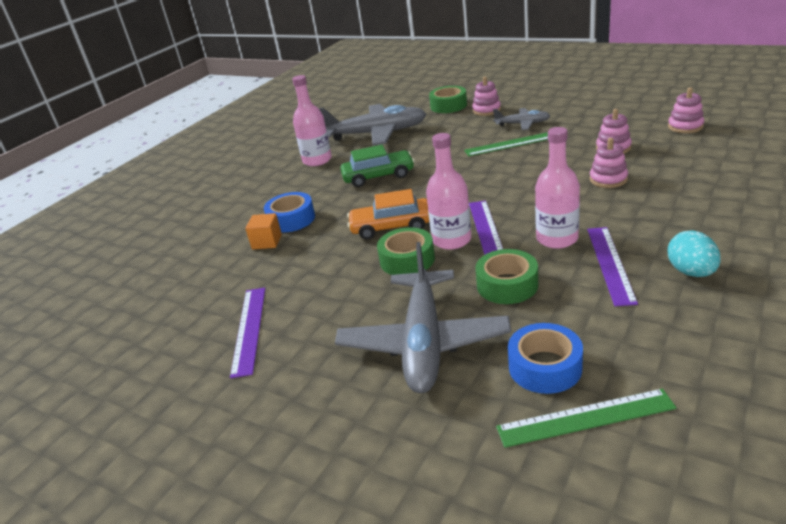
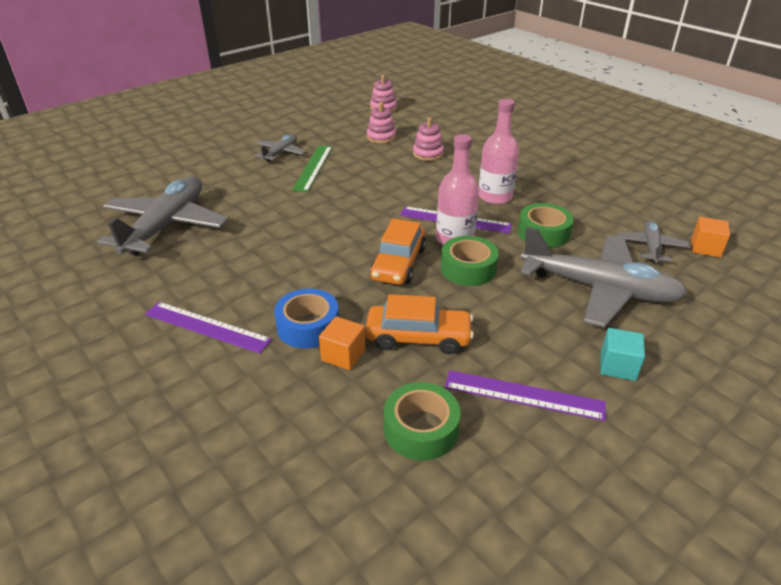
camera: 75 degrees left, 5 degrees up
(299, 264) = (418, 337): none -> orange car
(303, 374) = (618, 366): none -> turquoise cube
(317, 160) = (172, 280): pink bottle -> none
(378, 176) = (279, 247): green car -> none
(448, 106) = (172, 171): green tape -> green tape (421, 429)
(486, 110) = (221, 158): pink stacking toy -> none
(545, 367) = (650, 247): blue tape -> grey plane
(585, 418) = (705, 248): green ruler -> orange cube
(610, 264) = (544, 189): purple ruler -> purple ruler (207, 327)
(691, 272) = (573, 170): turquoise egg -> none

